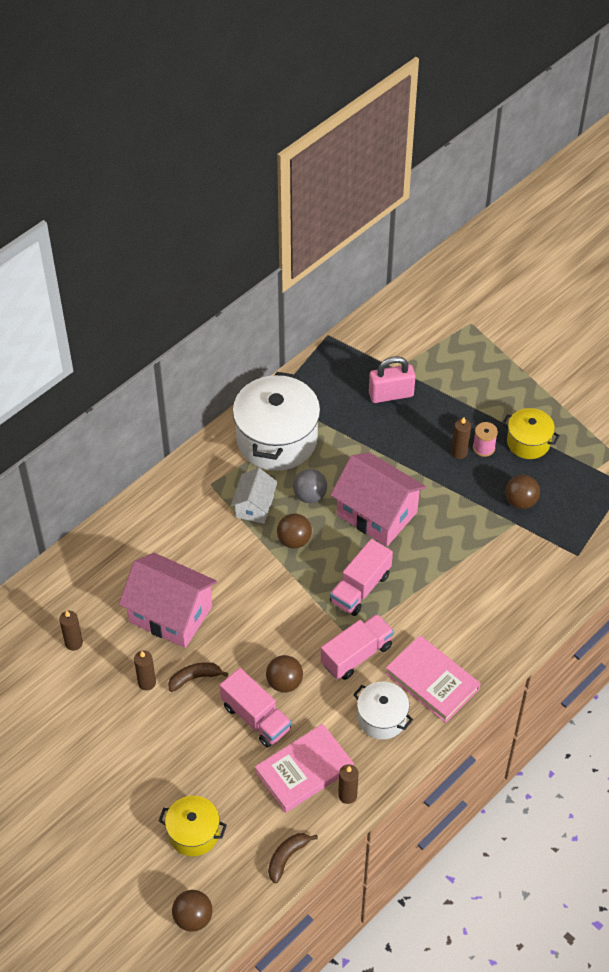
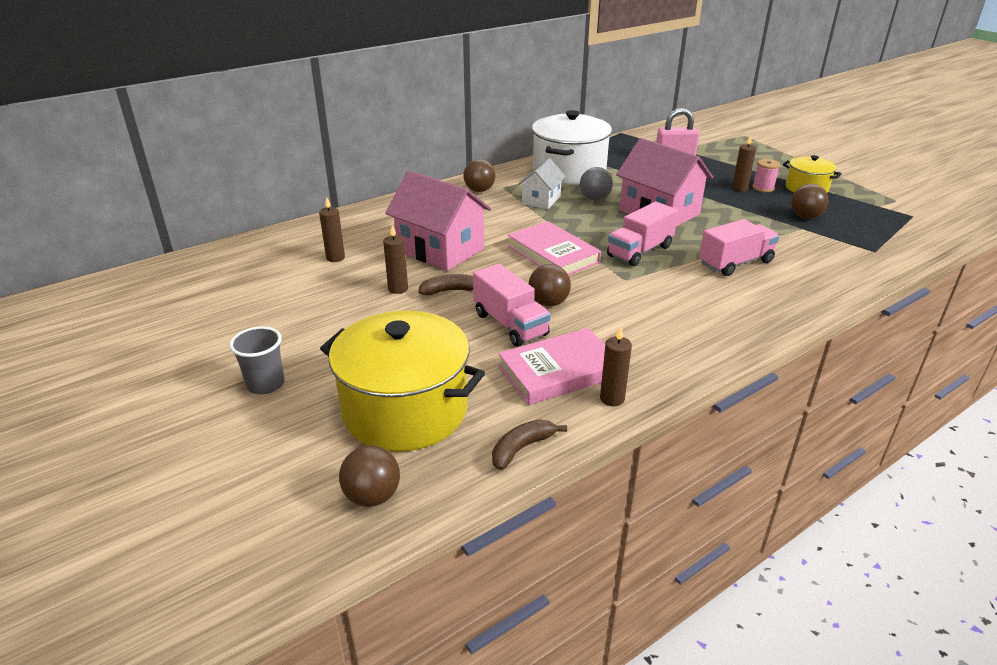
camera: 10 degrees right, 20 degrees down
(76, 823) = (265, 384): none -> grey cup
(194, 833) = (405, 410): yellow pot -> yellow pot, size x1.86
(294, 540) = (575, 220): brown ball -> brown ball (479, 190)
(356, 655) = (632, 292): pink truck -> pink truck (735, 263)
(382, 718) = (660, 339): white pot -> none
(432, 681) = (720, 318): pink book -> pink book (553, 254)

